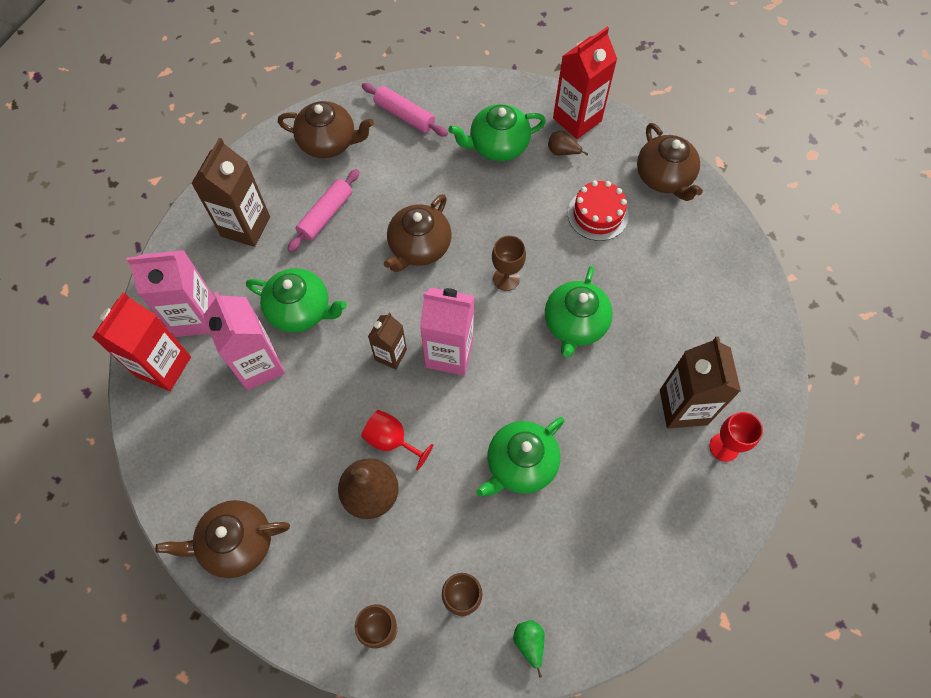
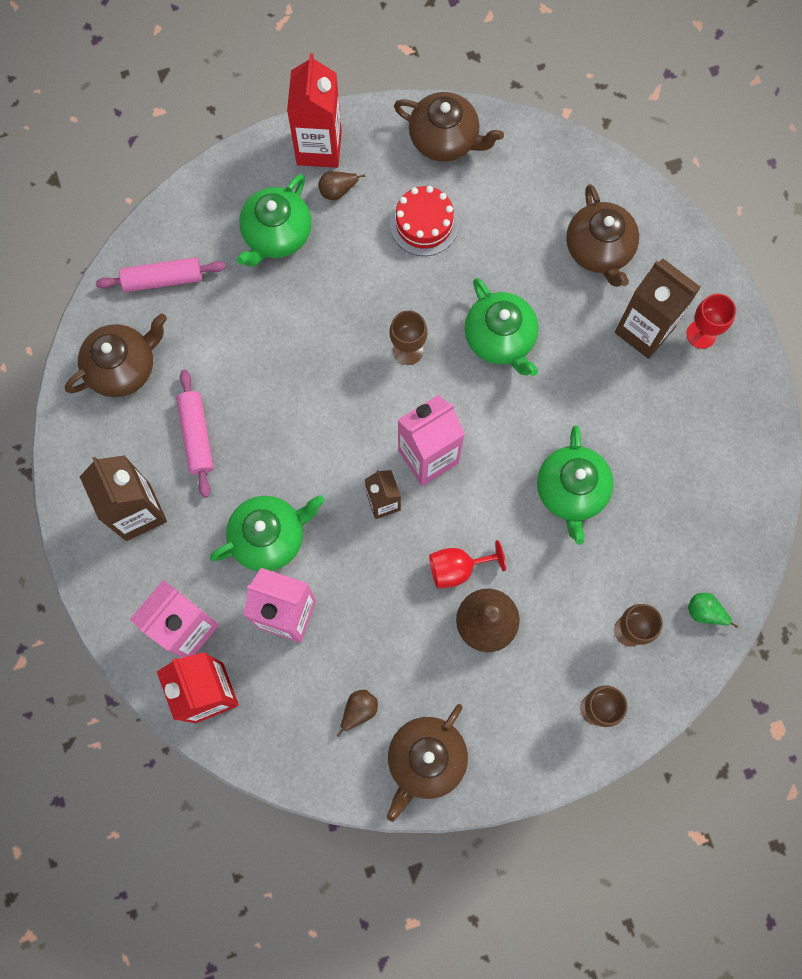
camera: 45 degrees left, 10 degrees up
(233, 468) = (359, 710): none -> brown pear
(419, 247) = (308, 390): brown teapot -> brown teapot (599, 249)

